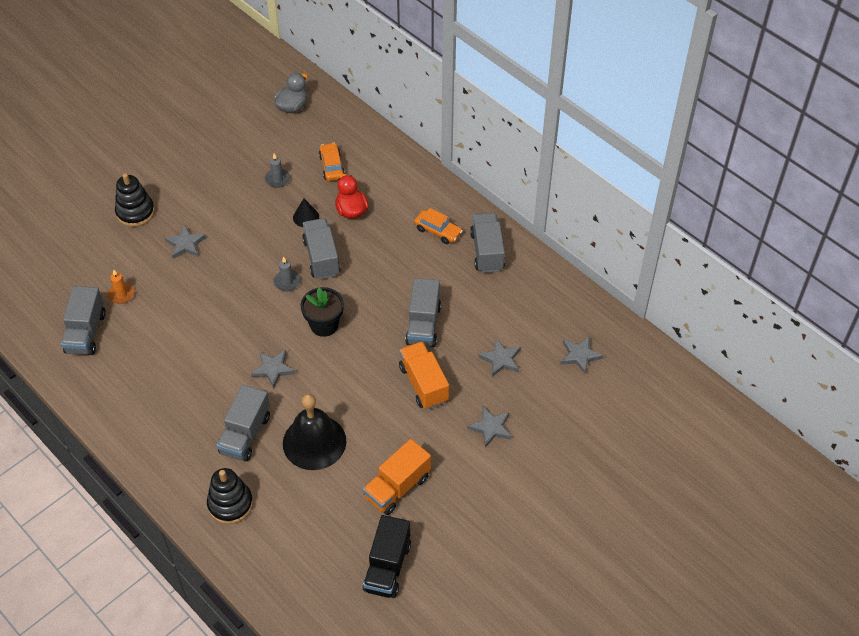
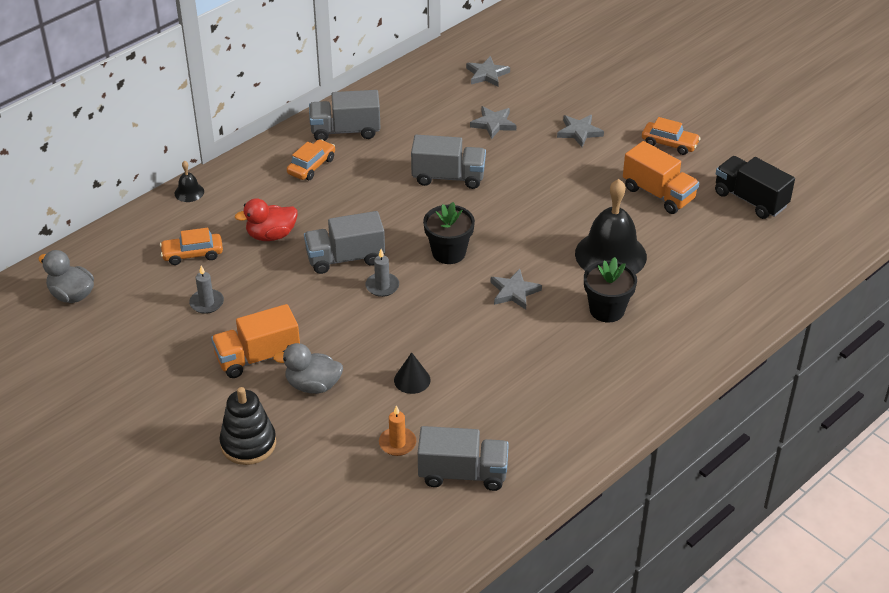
camera: 90 degrees left, 10 degrees down
(185, 244) = (313, 385): grey star -> grey duck
(230, 504) = (699, 316): black stacking toy -> none
(245, 434) = (607, 310): grey truck -> black flower pot
(306, 217) = (277, 274): black cone -> black cone (412, 380)
(387, 567) = (750, 200): black truck -> black truck turned 150 degrees counterclockwise
(405, 158) = (189, 192): none -> black bell
(423, 384) = (528, 176): orange truck -> orange truck (258, 357)
(475, 504) = (669, 143): none -> orange car

